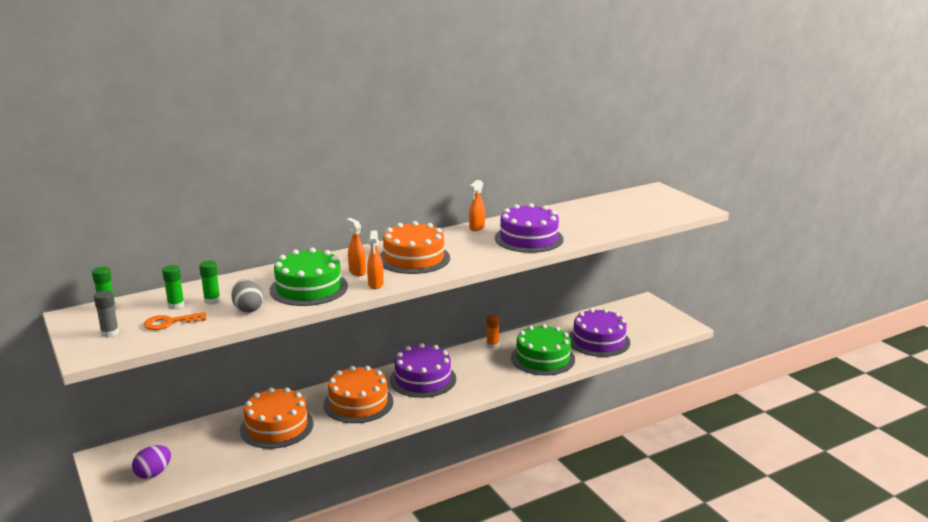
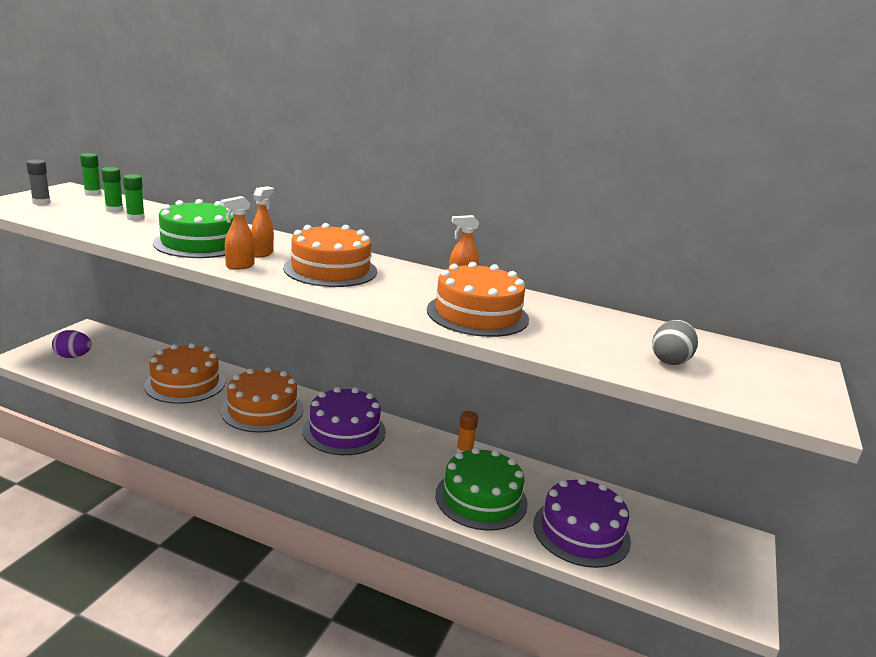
camera: 50 degrees right, 0 degrees up
(170, 322) = (77, 214): orange key -> none
(248, 309) = (129, 232): grey egg -> grey egg (670, 360)
(528, 238) = (477, 314): purple cake -> orange cake

